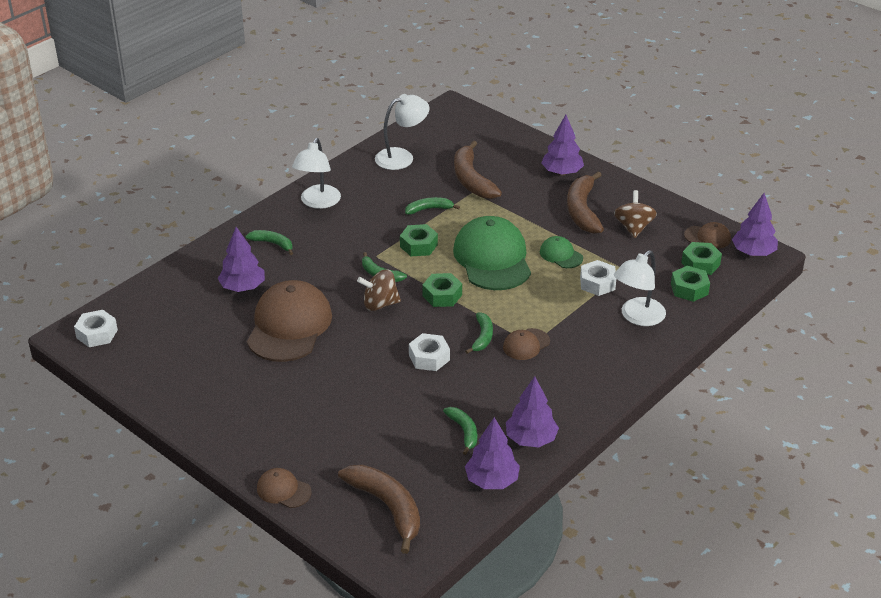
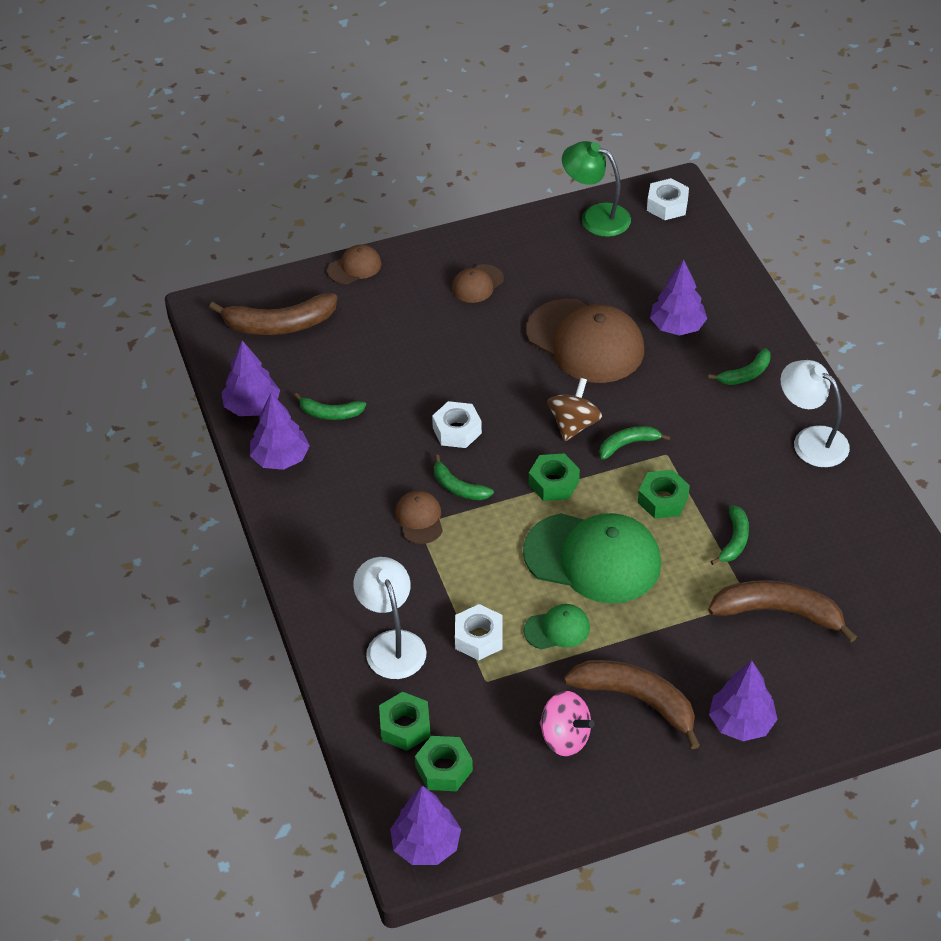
camera: 120 degrees right, 10 degrees up
(133, 368) = (595, 217): none -> green lamp
(402, 157) = (875, 561): white lamp -> none
(633, 228) = (565, 737): brown spinning top -> pink spinning top
(707, 237) = (492, 811): brown cap -> brown cap (477, 284)

